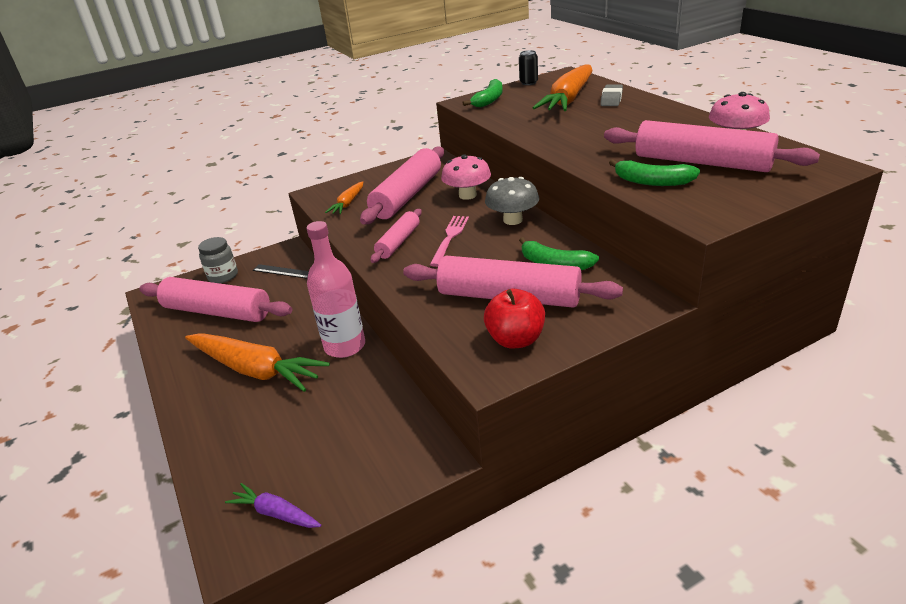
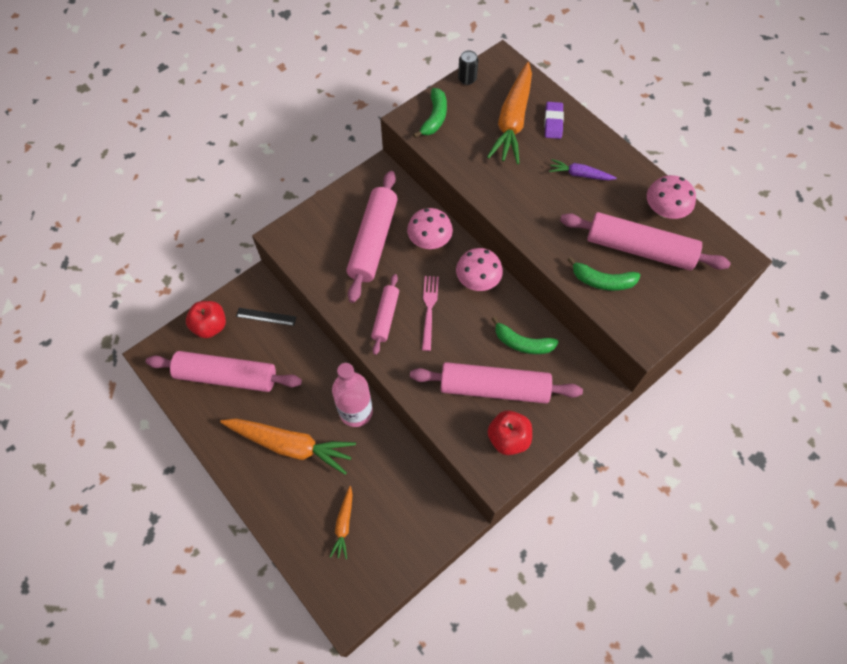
camera: 15 degrees left, 30 degrees up
(223, 276) = (210, 326): grey jar -> red apple
(276, 513) = (360, 581): purple carrot -> purple carrot (580, 175)
(348, 203) = (319, 255): orange carrot -> orange carrot (344, 524)
(512, 220) = (478, 280): grey mushroom -> pink mushroom
(611, 99) = (553, 122): grey eraser -> purple eraser

